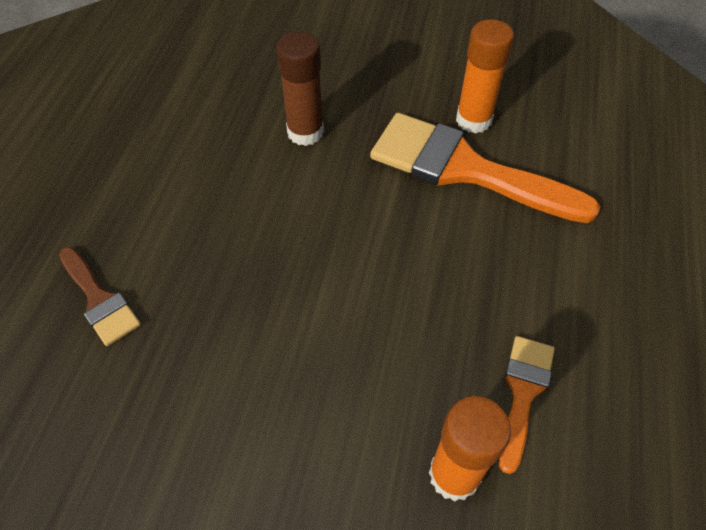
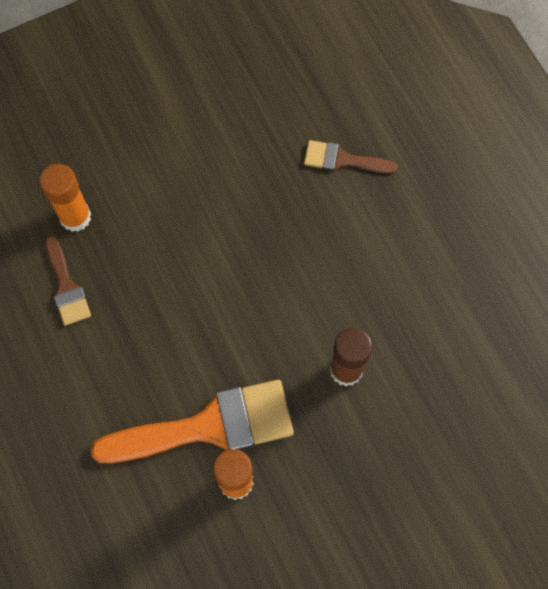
camera: 140 degrees right, 15 degrees up
(523, 393) = (66, 286): orange brush -> brown brush

